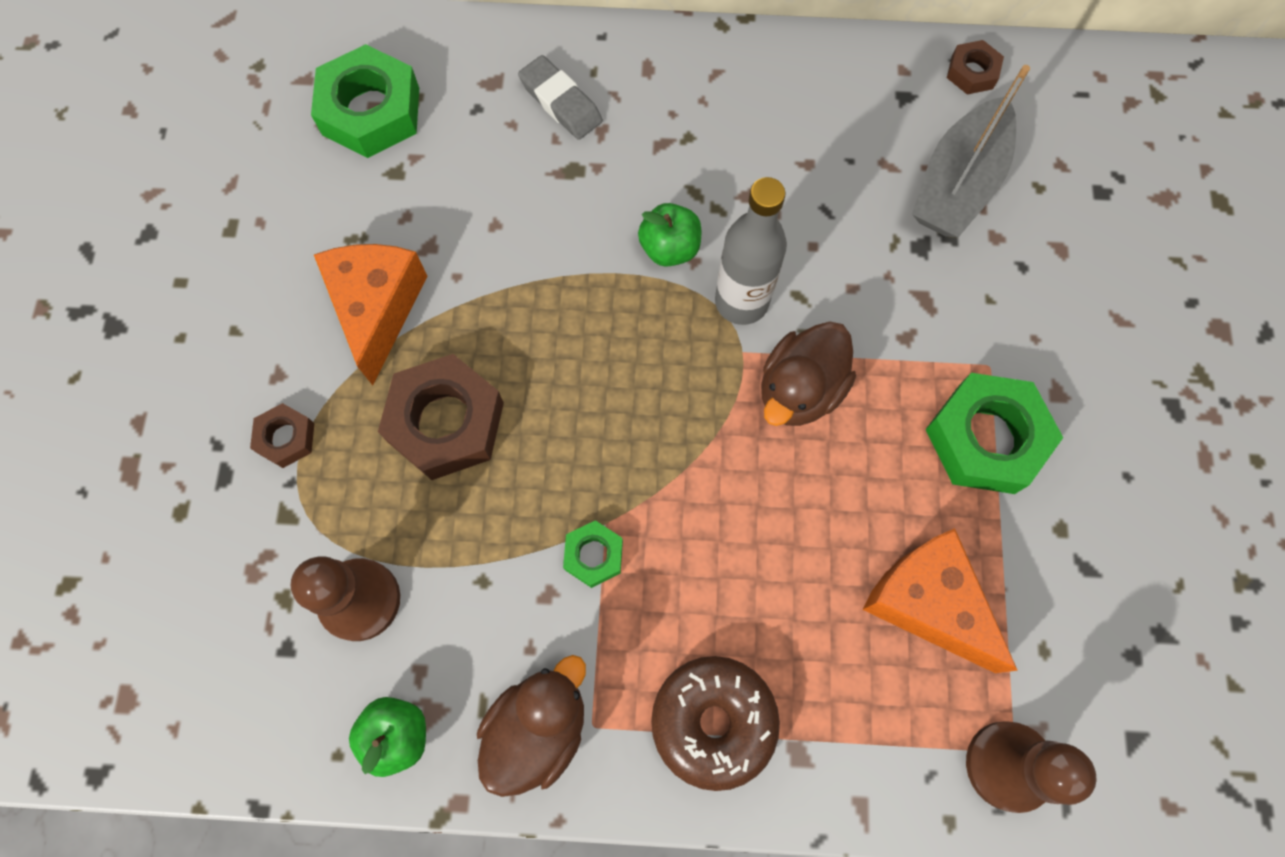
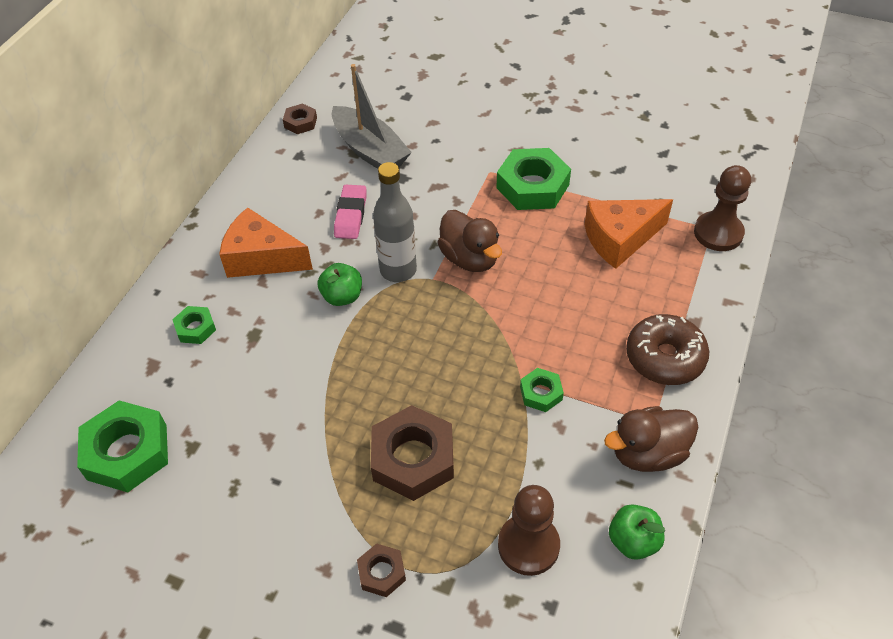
camera: 70 degrees left, 20 degrees down
(377, 308) = (302, 484): orange cheese -> orange cheese (261, 258)
(538, 728) = (647, 453): brown duck -> brown duck turned 75 degrees counterclockwise
(561, 102) = (195, 328): grey eraser -> green nut
(818, 205) = (350, 215): none -> pink eraser

